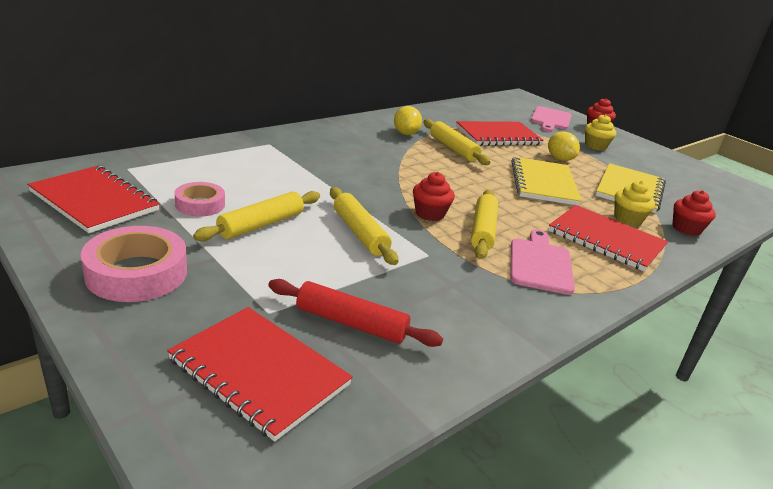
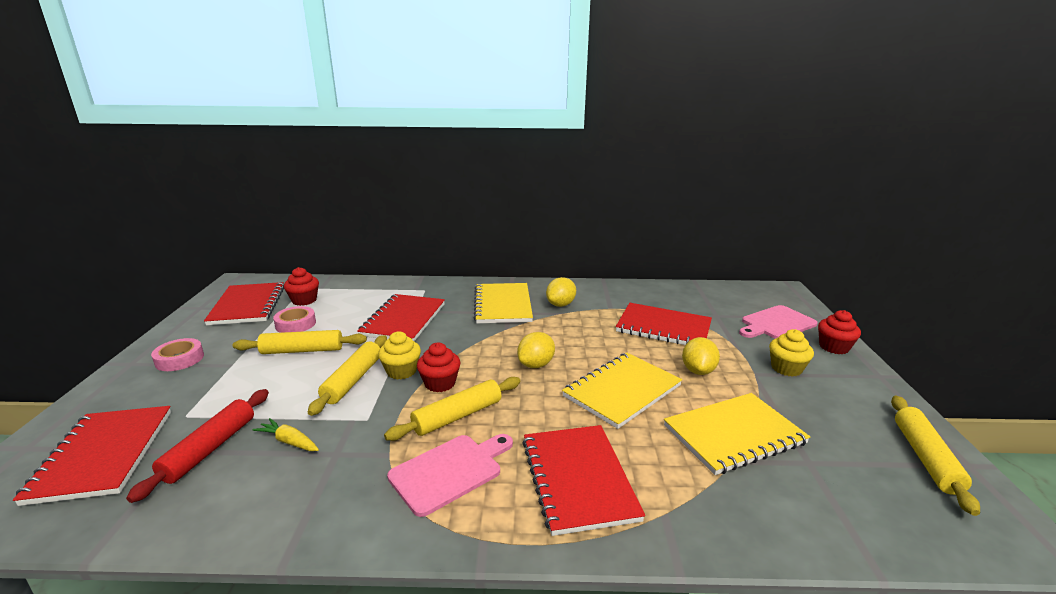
camera: 45 degrees right, 5 degrees down
(136, 273) = (179, 359): pink tape -> pink tape, size x0.61
(303, 174) = (403, 320): none -> red notebook
(351, 323) = (210, 449): red rolling pin -> red rolling pin turned 45 degrees clockwise
(363, 143) = (502, 305): none -> yellow notebook
(403, 291) = (289, 441): none -> yellow carrot
(453, 149) = (583, 329): yellow rolling pin -> yellow rolling pin (925, 458)
(467, 181) = (536, 364): none -> yellow lemon
(627, 219) = (658, 467): yellow cupcake -> yellow cupcake (401, 371)
(686, 229) = (731, 514): red cupcake -> red cupcake (304, 300)

